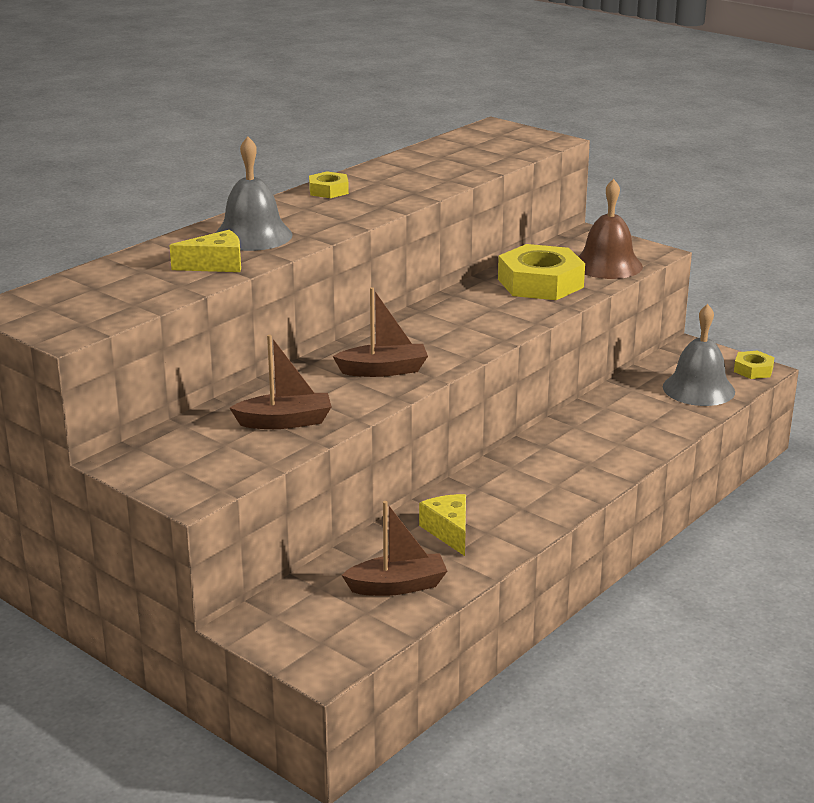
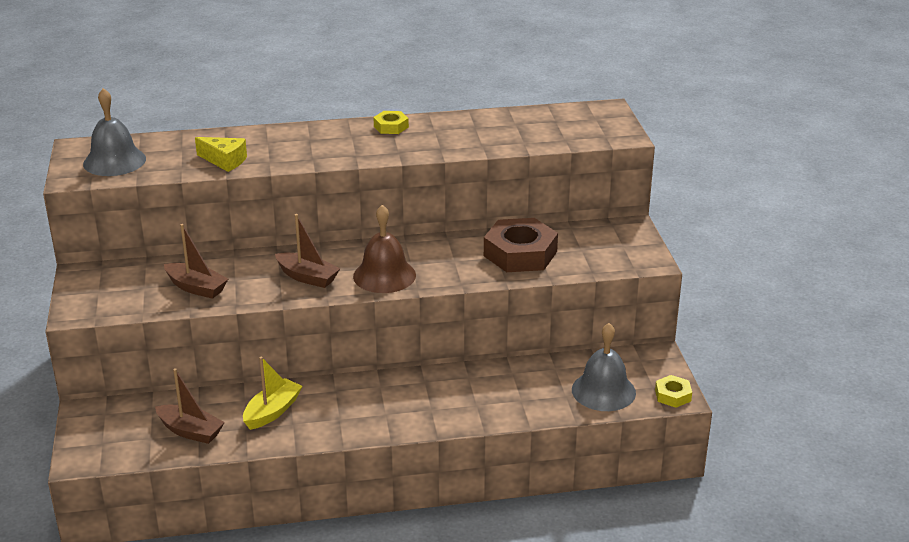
camera: 40 degrees right, 5 degrees up
(252, 236) = (283, 146): grey bell -> grey bell (114, 161)
(449, 531) = (272, 411): yellow cheese -> yellow boat
(540, 283) = (520, 254): yellow nut -> brown nut
(607, 265) = (595, 258): brown bell -> brown bell (384, 275)

